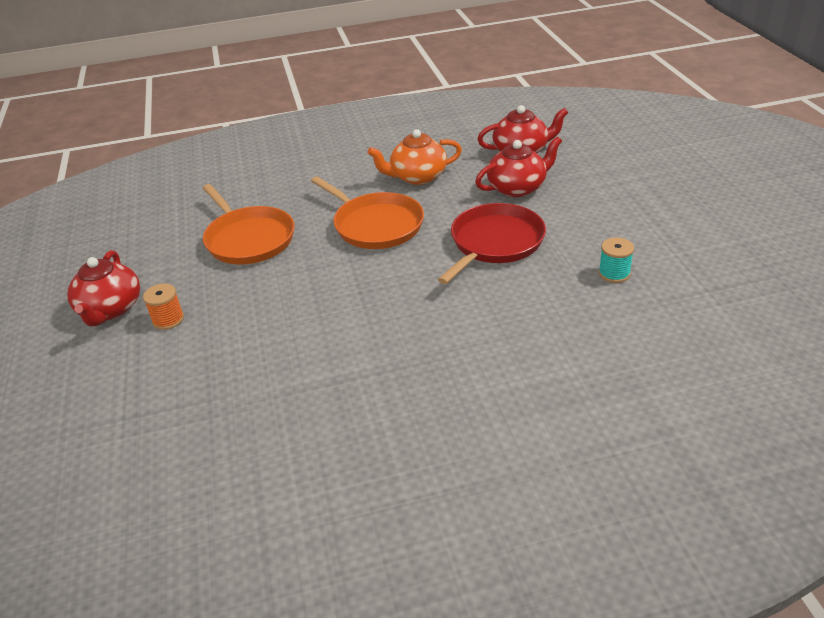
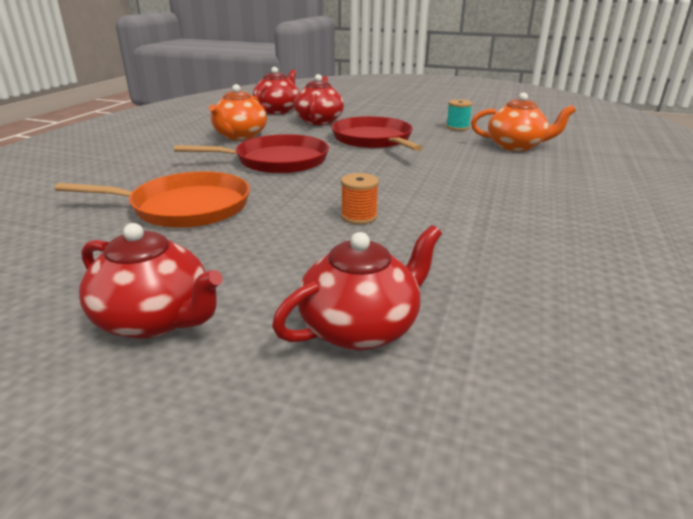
camera: 60 degrees left, 10 degrees down
(142, 381) = (361, 327): none -> red teapot
(168, 319) = (254, 282): orange spool -> orange spool (359, 216)
(375, 225) = (276, 161): orange pan -> red pan
(591, 336) = (516, 146): none -> orange teapot

